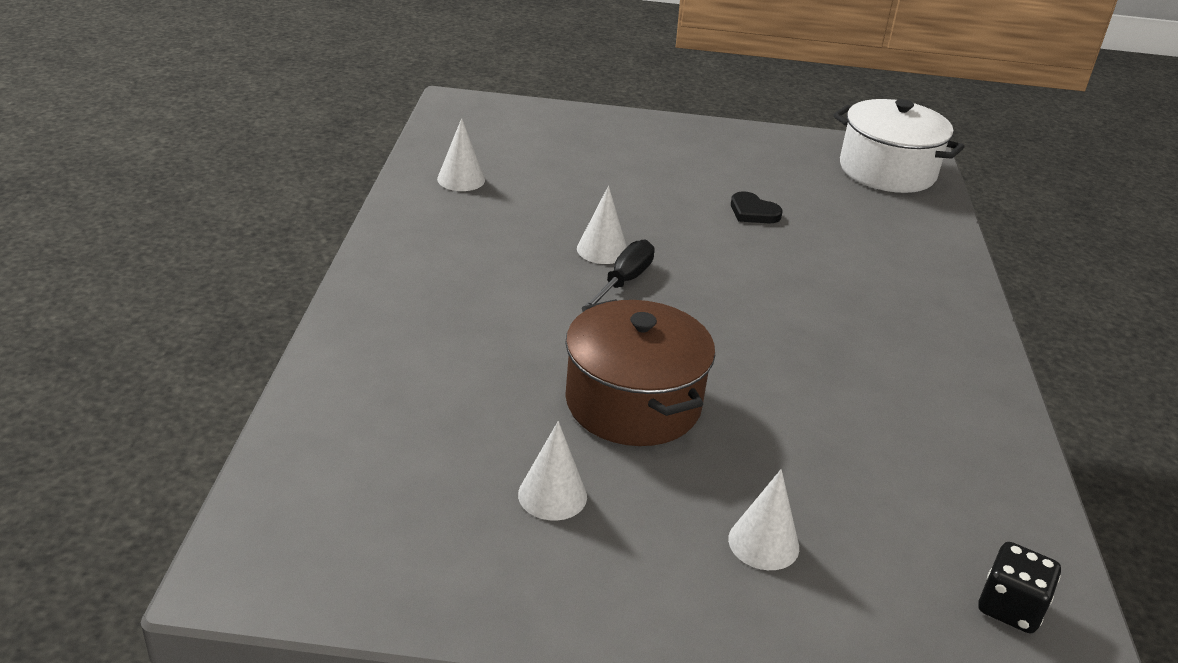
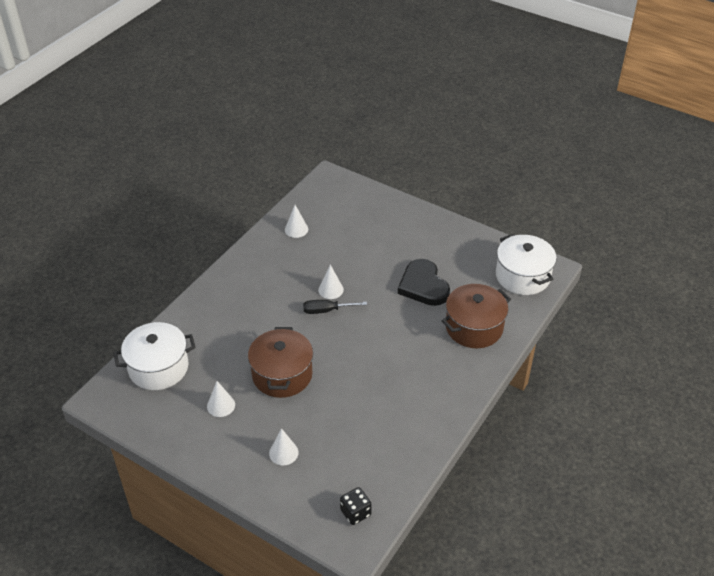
camera: 30 degrees right, 10 degrees up
(350, 464) = (158, 368): none -> white pot
(624, 281) = (327, 310): black screwdriver -> black screwdriver turned 150 degrees counterclockwise
(753, 212) = (423, 286): black heart -> black heart, size x2.04
(890, 249) = (474, 327): none -> brown pot

